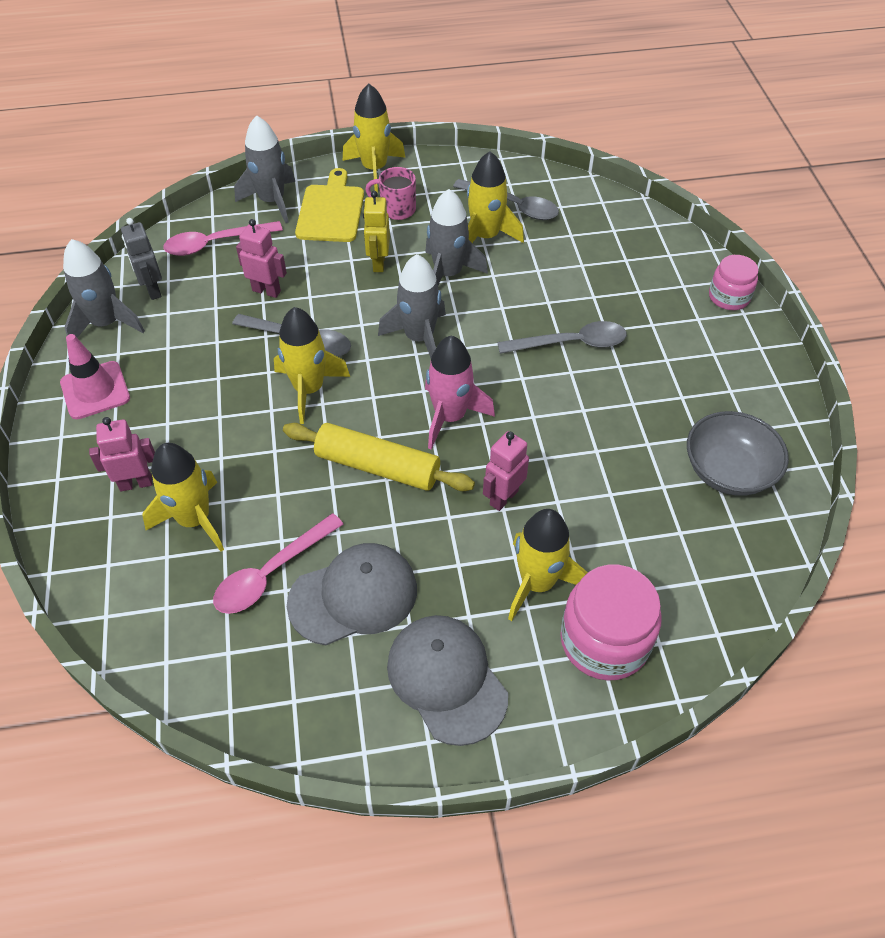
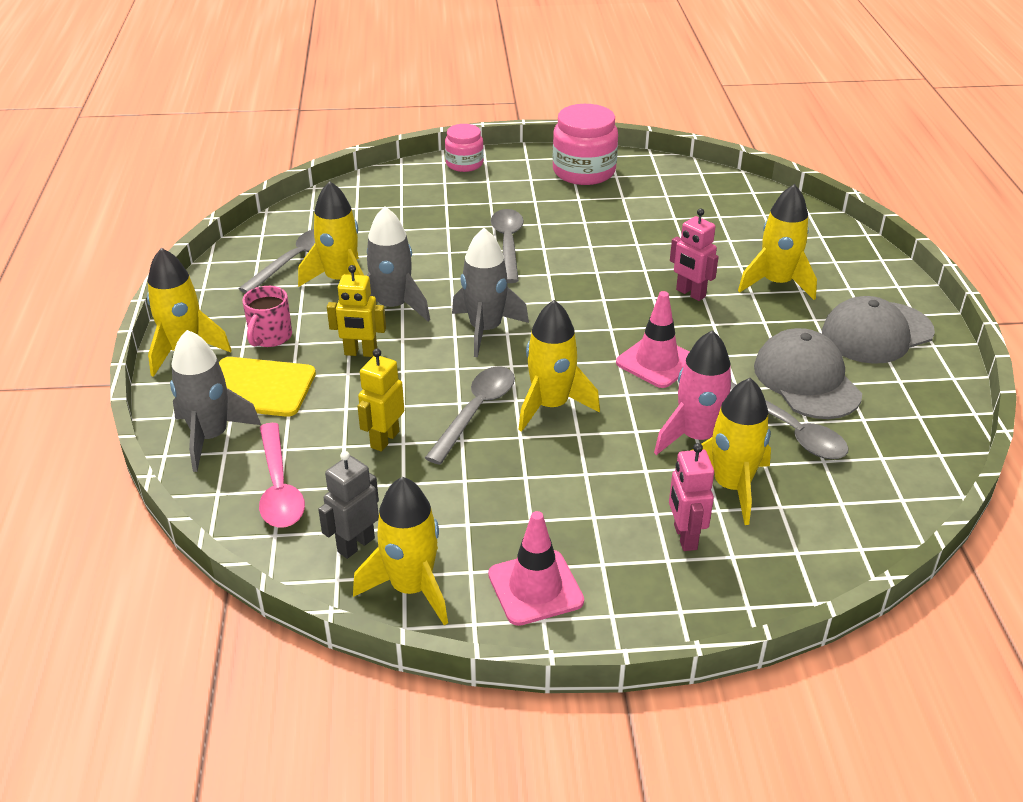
camera: 85 degrees left, 15 degrees down
(106, 323) = (411, 588): grey rocket -> yellow rocket
(152, 290) = (355, 544): grey robot -> grey robot turned 150 degrees clockwise
(266, 291) = (384, 439): pink robot -> yellow robot
(271, 573) = (789, 430): pink spoon -> grey spoon
(378, 466) = (657, 362): yellow rolling pin -> pink traffic cone
(450, 417) = (595, 316): pink rocket -> pink rocket (697, 438)
(604, 640) = (824, 258): pink jar -> pink jar (584, 171)
(728, 471) = (658, 189): grey bowl -> none

